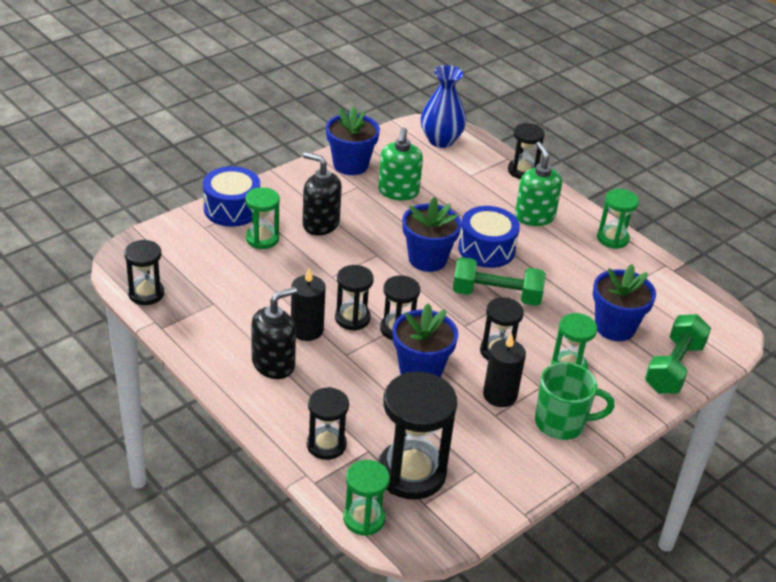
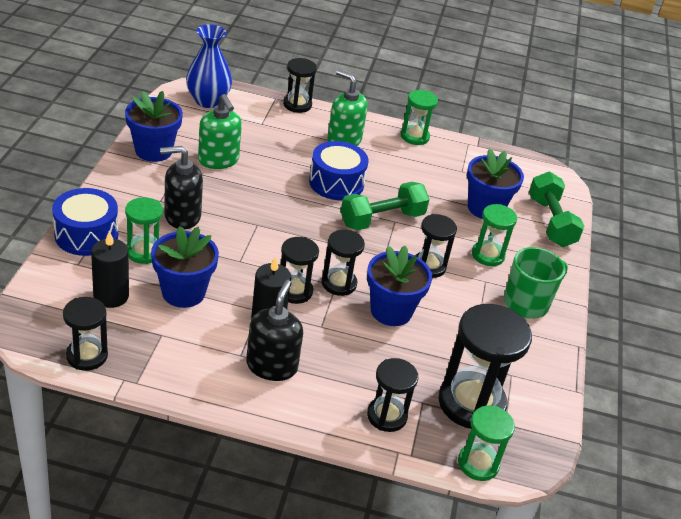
camera: 40 degrees left, 0 degrees up
(427, 259) = (301, 211): blue flower pot -> blue flower pot (183, 292)
(500, 395) = (466, 302): black candle -> black candle (111, 296)

